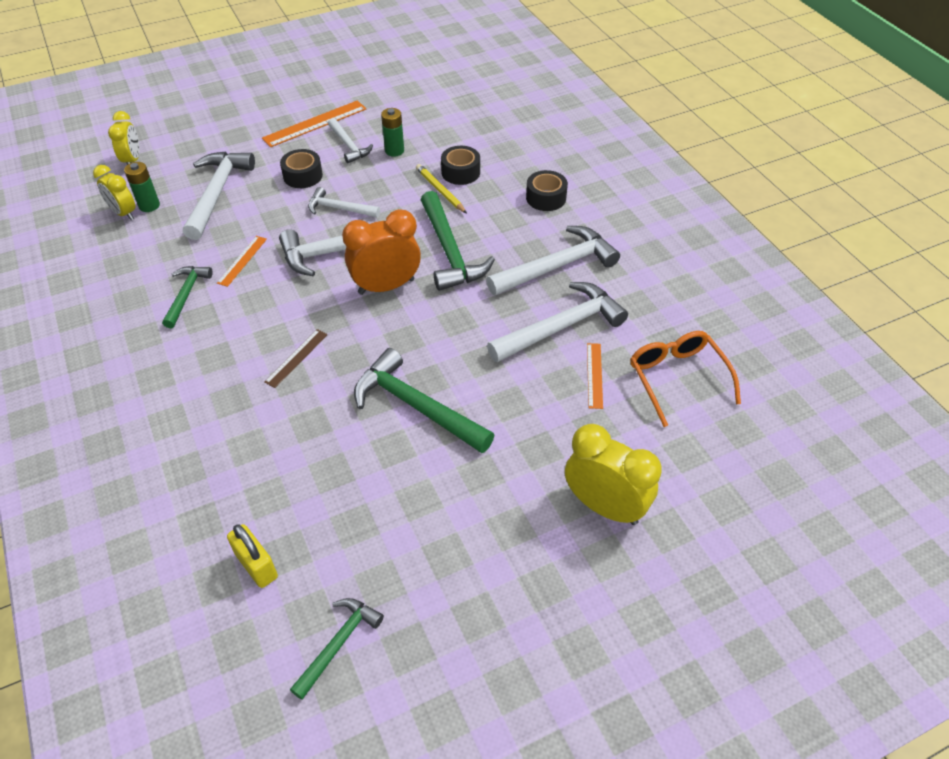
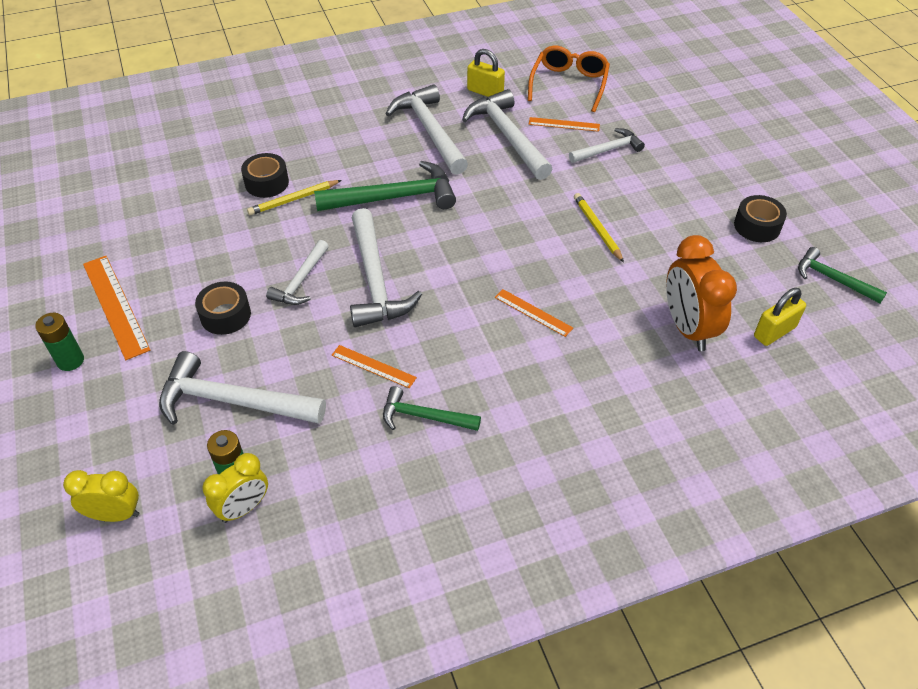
camera: 85 degrees left, 0 degrees up
(296, 358) = (533, 312): brown ruler -> orange ruler
(349, 146) = (179, 273): white hammer -> white hammer (608, 150)
(386, 286) = (438, 245): orange clock -> orange clock (687, 328)
(394, 151) = (206, 233): green battery -> green battery (70, 361)
(416, 406) = (597, 229): green hammer -> yellow pencil
(546, 198) = (329, 128): black tape -> black tape (757, 226)
(604, 506) = (692, 134): yellow clock -> none
(638, 304) = (485, 92): none -> yellow padlock
(677, 378) = (569, 84): orange glasses -> orange glasses turned 120 degrees clockwise

